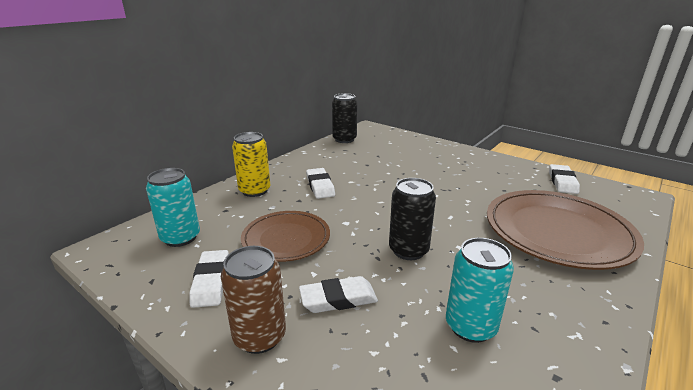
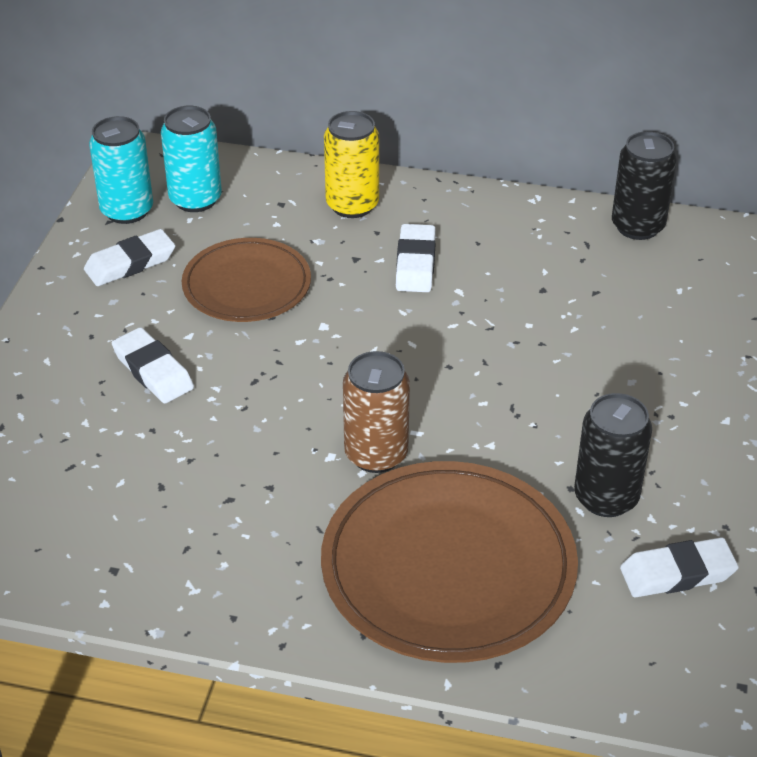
camera: 65 degrees right, 15 degrees up
(259, 336) = (68, 334): brown can -> brown can (376, 454)
(320, 186) = (415, 263): white eraser -> white eraser turned 45 degrees counterclockwise
(408, 250) = (289, 406): black can -> black can (606, 497)
(470, 326) = (161, 491): turquoise can -> turquoise can (127, 211)

